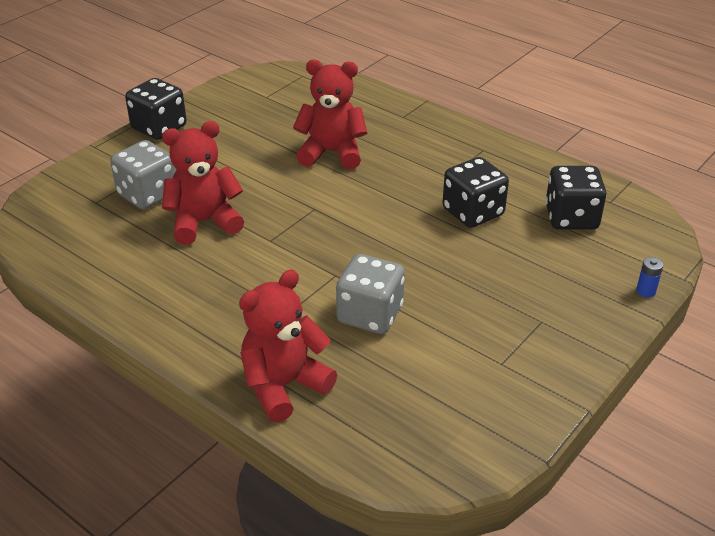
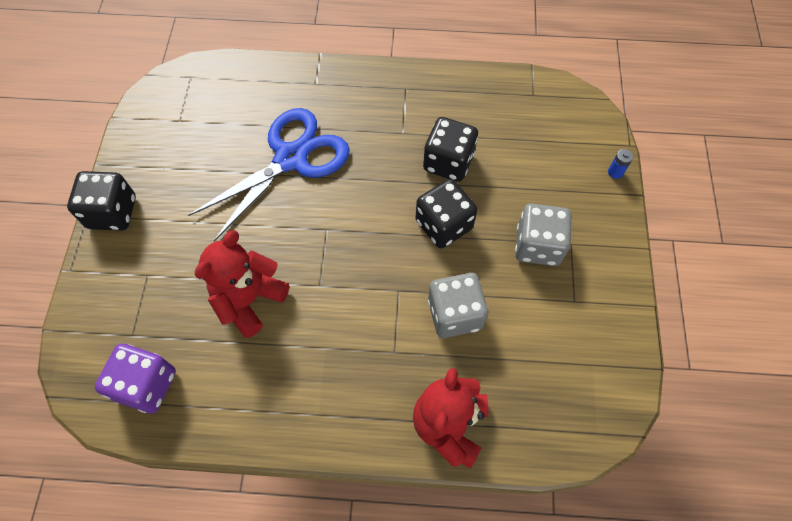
camera: 35 degrees left, 25 degrees up
(73, 235) = (146, 385): none -> purple dice
(147, 194) = (172, 298): grey dice -> grey dice (538, 246)
(332, 153) = (291, 158): red teddy bear -> blue scissors
(571, 218) = (519, 127): black dice -> black dice (443, 225)

